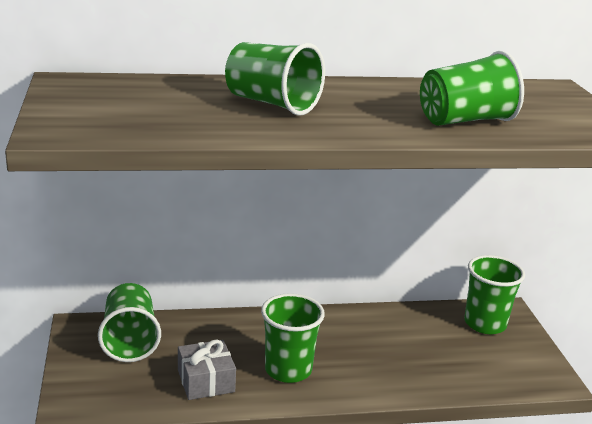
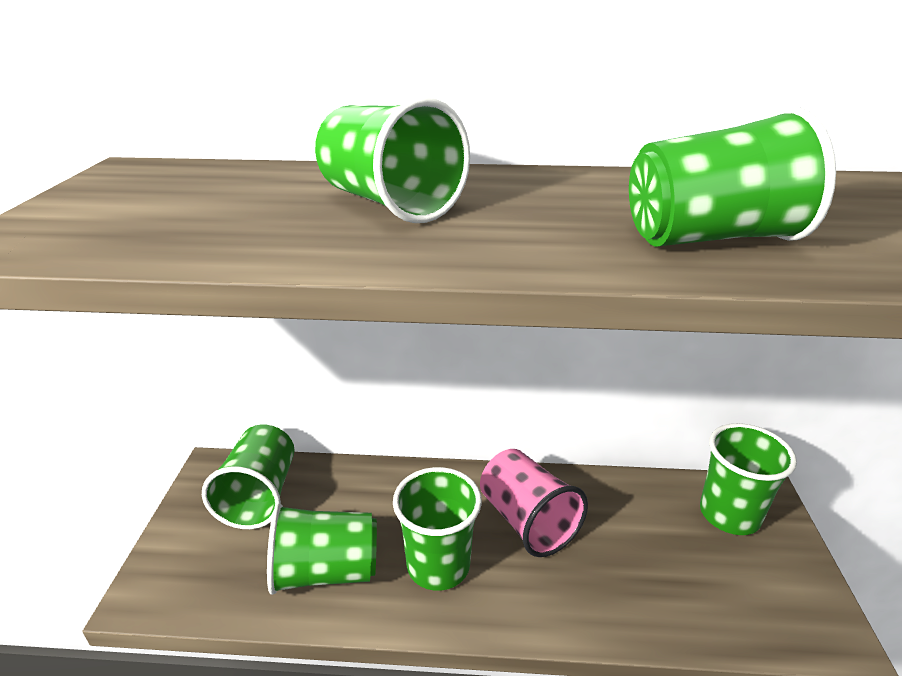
camera: 15 degrees right, 5 degrees up
(206, 381) = (325, 571): grey gift -> green cup
(344, 339) = (527, 521): none -> pink cup

